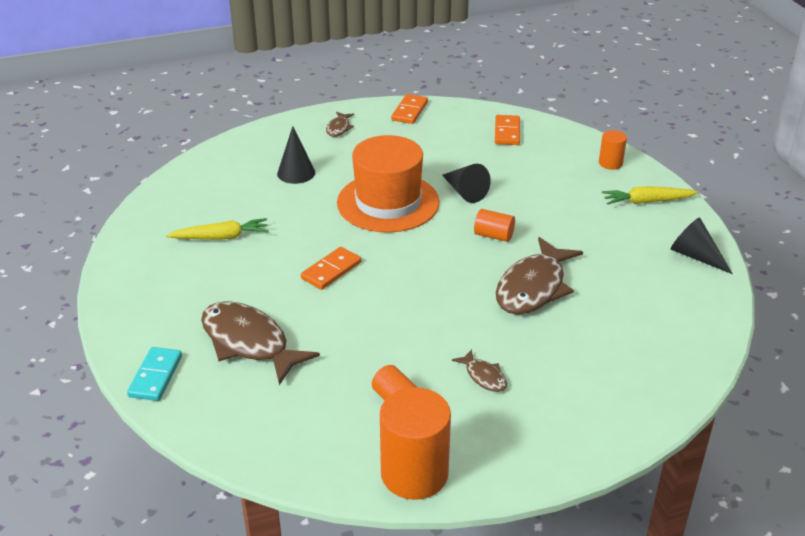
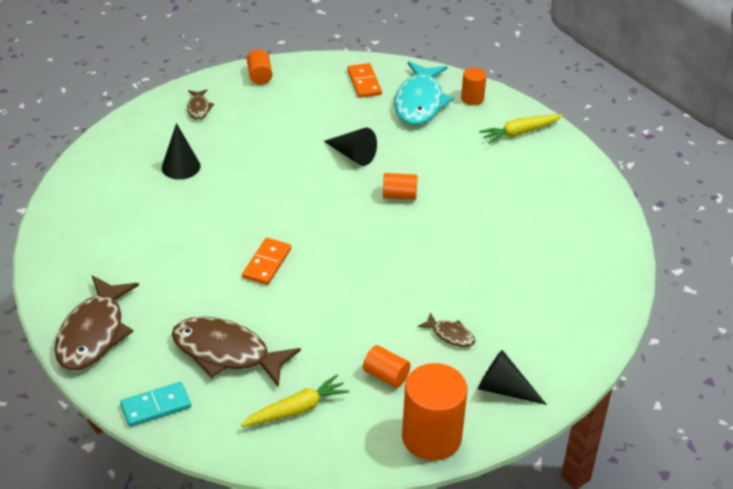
camera: 20 degrees left, 5 degrees up
(155, 376) = (156, 406): turquoise domino -> turquoise domino turned 75 degrees clockwise
(221, 237) = (142, 252): yellow carrot -> yellow carrot (296, 409)
(388, 202) = (286, 181): orange hat -> none
(409, 111) = (259, 76): orange domino -> orange cylinder
(533, 287) = (456, 240): brown fish -> brown fish (94, 333)
(554, 157) = (420, 102): none -> turquoise fish
(695, 256) = (580, 179): black cone -> black cone (503, 389)

